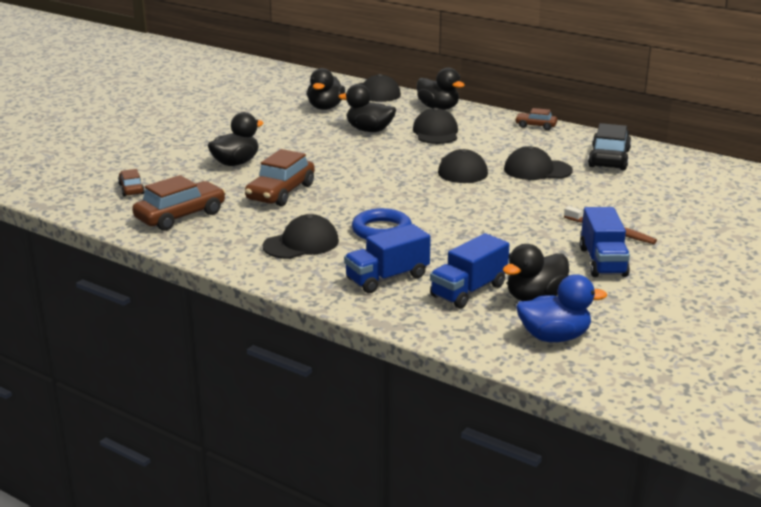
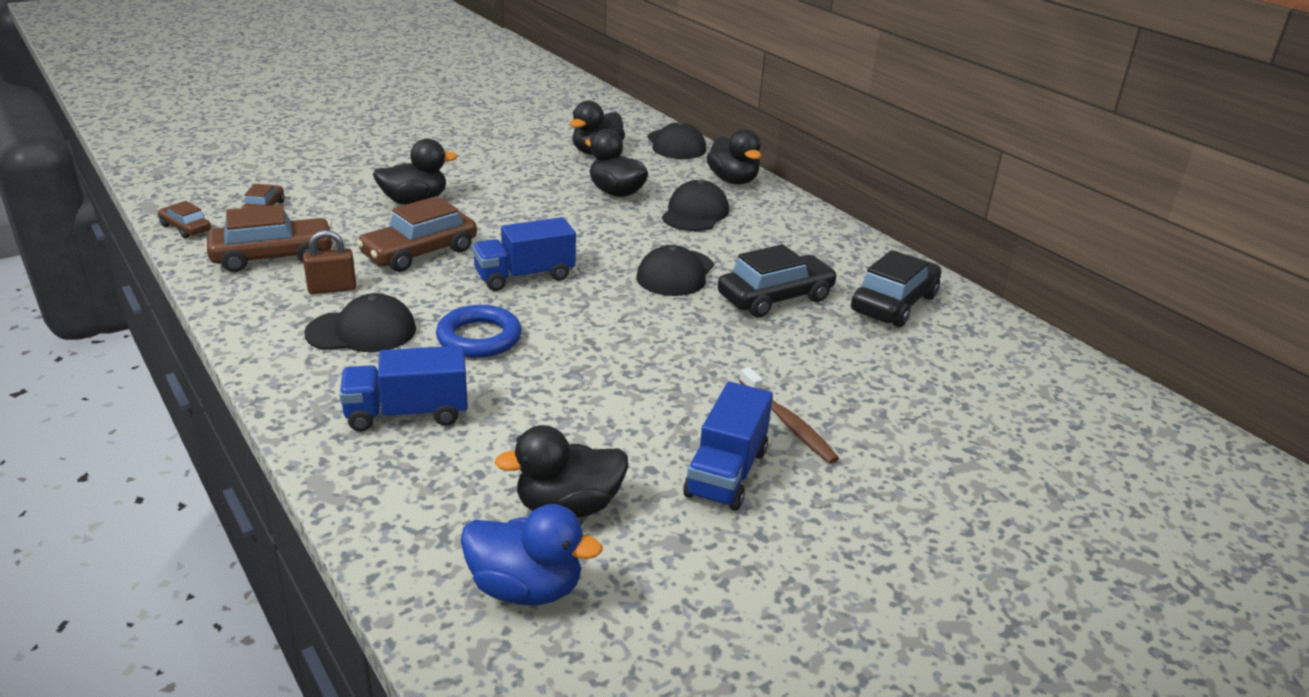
camera: 20 degrees right, 5 degrees up
(248, 225) = (332, 289): none -> brown padlock
(468, 290) = (490, 466): blue truck -> blue truck (524, 276)
(535, 126) = (836, 232): brown car -> brown car (185, 228)
(537, 170) = (775, 298): black cap -> black car

